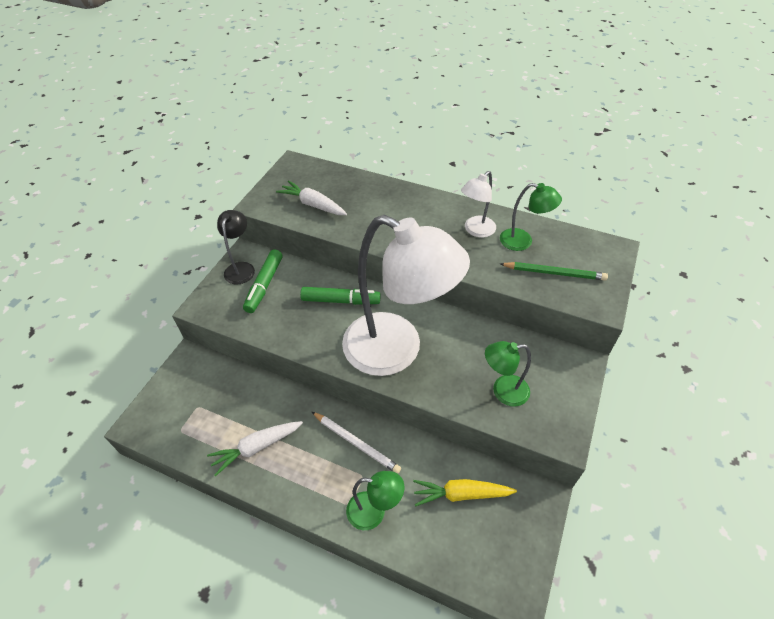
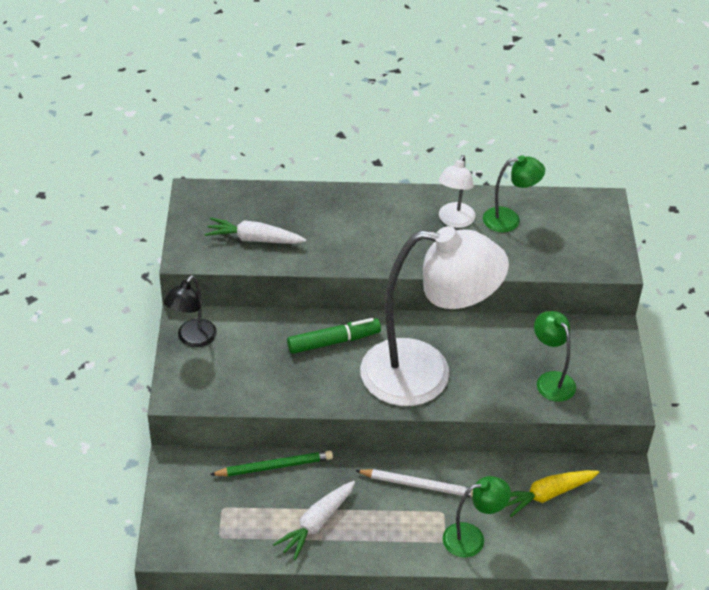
camera: 25 degrees left, 5 degrees down
(241, 268) = (192, 339): black lamp -> black lamp turned 135 degrees counterclockwise
(264, 285) = (234, 350): green marker -> none
(503, 391) = (551, 380): green lamp -> green lamp turned 90 degrees clockwise
(554, 273) = (556, 245): green pencil -> green pencil (274, 466)

